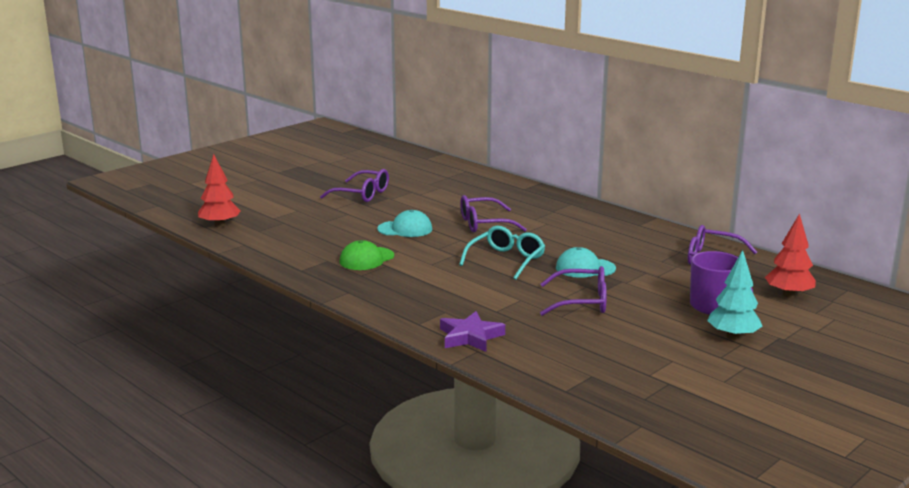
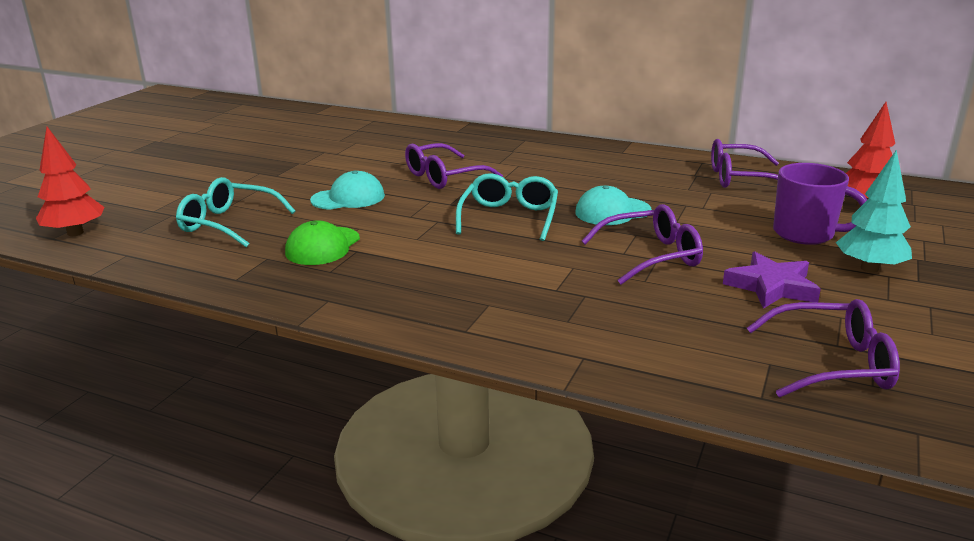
camera: 20 degrees left, 5 degrees up
(316, 234) = (229, 224): none -> turquoise glasses
(362, 194) = (261, 163): purple glasses -> purple glasses (832, 363)
(470, 336) = (555, 336): purple star -> purple star (771, 286)

